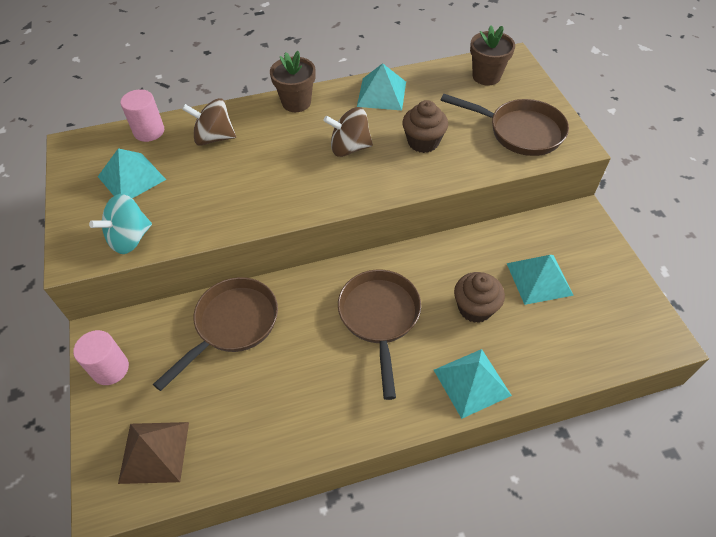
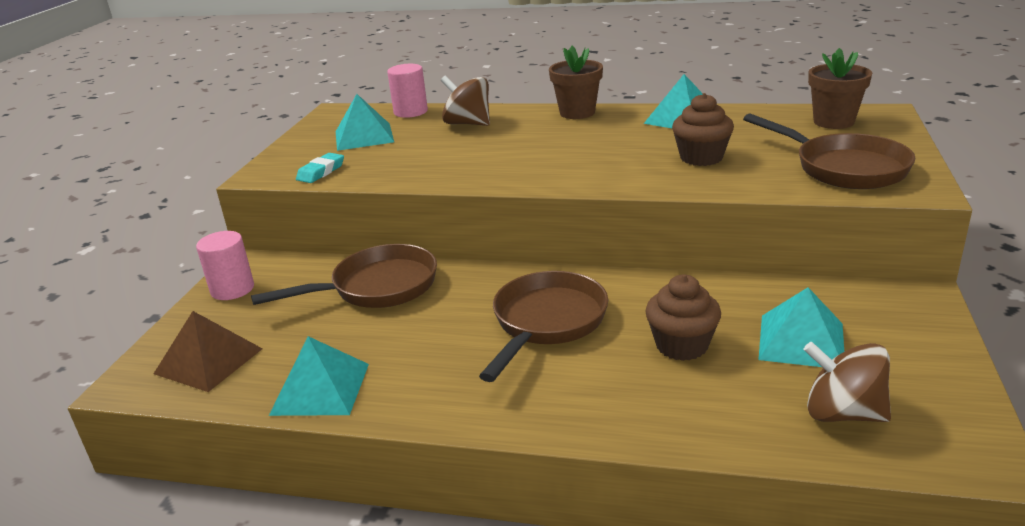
camera: 30 degrees right, 25 degrees down
(130, 238) = (321, 172): turquoise spinning top -> turquoise eraser
(349, 148) = (606, 149): brown spinning top -> brown spinning top (843, 413)
(472, 382) = (619, 413): turquoise pyramid -> turquoise pyramid (320, 389)

